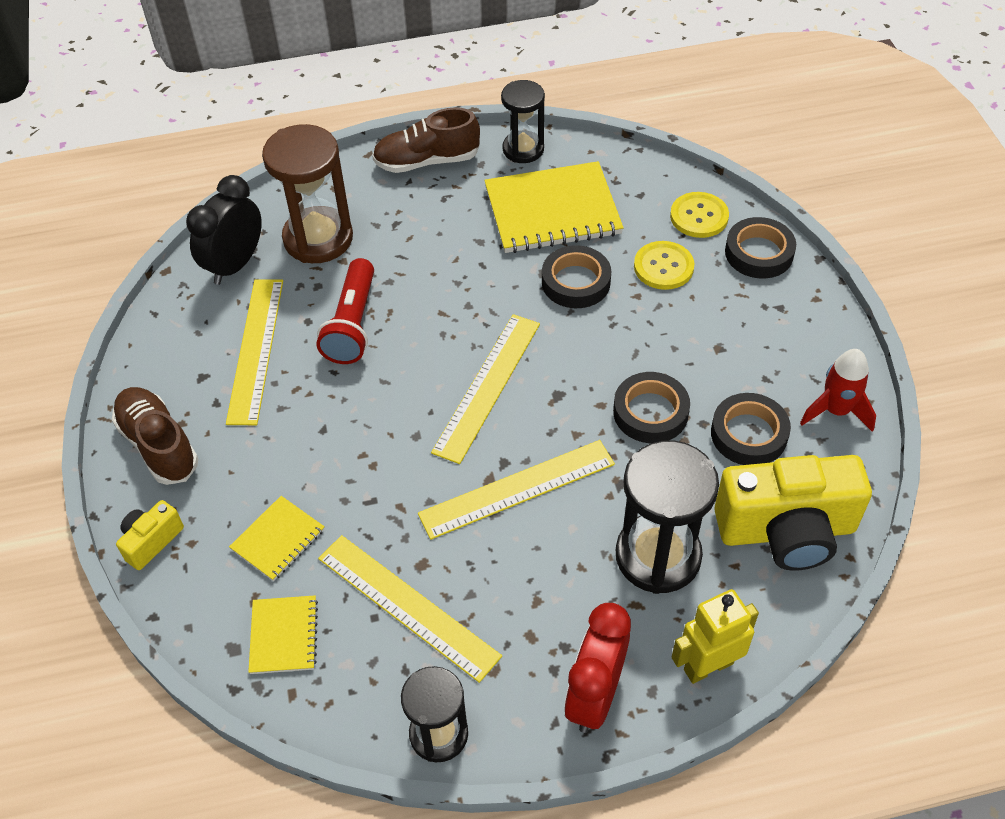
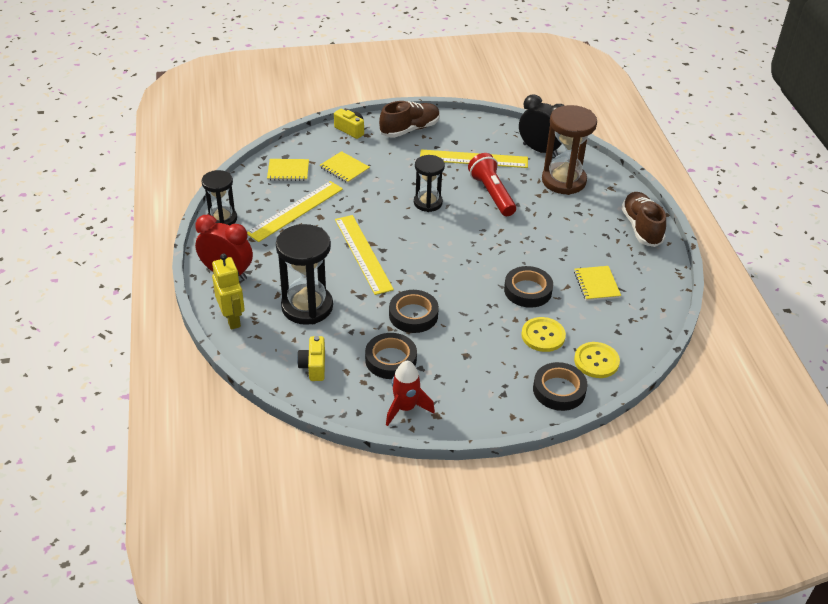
camera: 90 degrees right, 10 degrees down
(352, 324) = (492, 194): red flashlight -> red flashlight turned 60 degrees clockwise
(487, 386) = (440, 246): yellow ruler -> none
(523, 149) = (660, 274): black hourglass -> black hourglass (428, 203)
(552, 211) = (596, 284): yellow notebook -> yellow notebook, size x0.51
(786, 531) = (313, 366): yellow camera -> yellow camera, size x0.47

